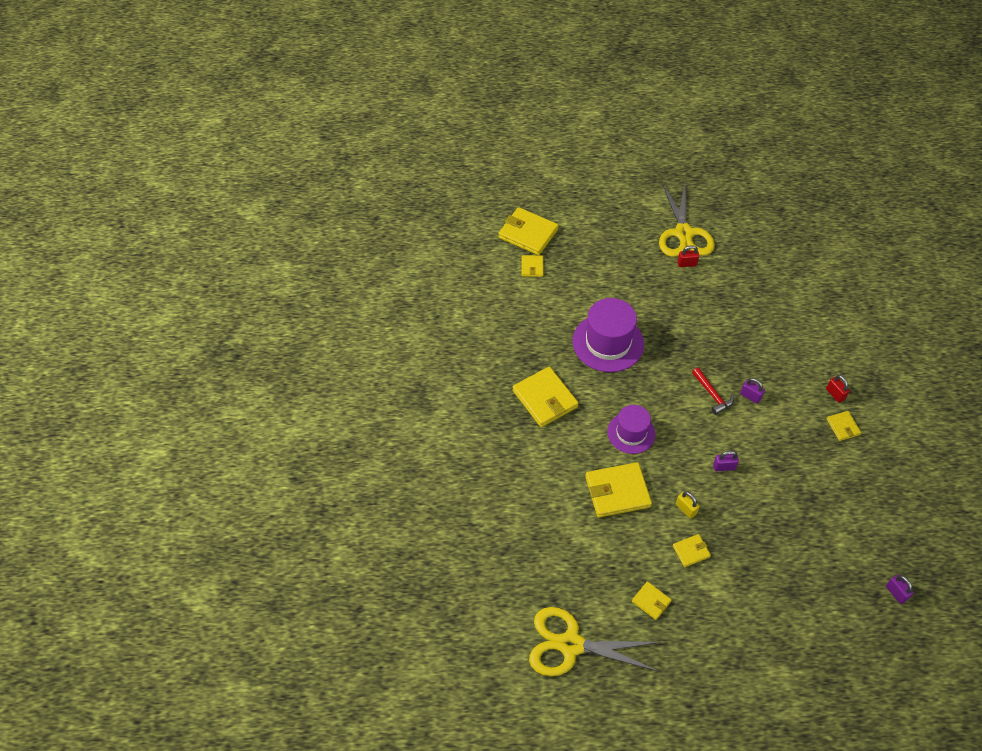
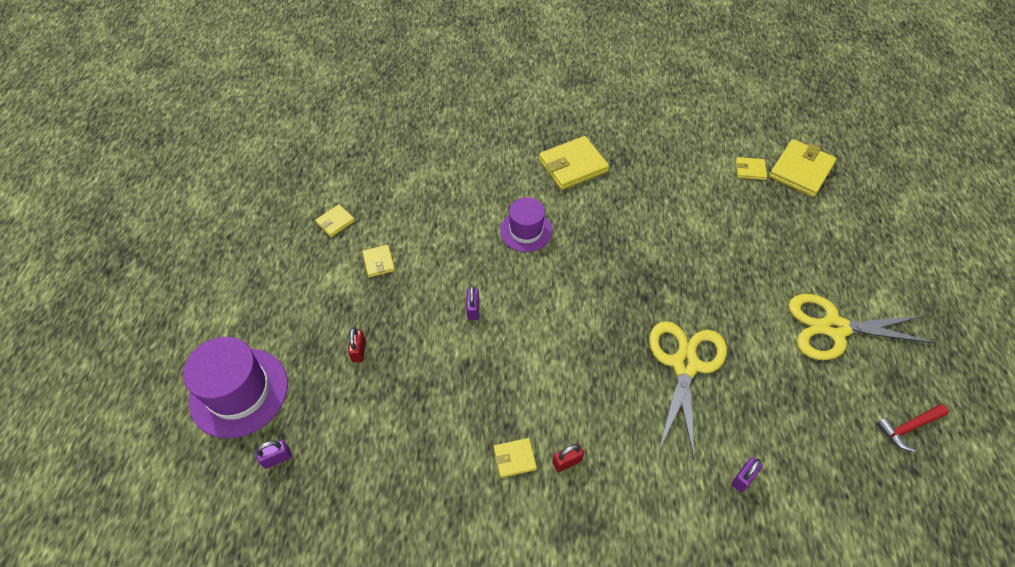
camera: 95 degrees right, 0 degrees up
(571, 645) = (312, 160): yellow scissors -> yellow scissors (684, 365)
(608, 342) = (646, 225): purple hat -> purple hat (239, 392)
(617, 492) = (457, 211): yellow wallet -> none
(685, 509) = (427, 265): yellow padlock -> none
(686, 264) = (779, 323): red padlock -> red padlock (359, 351)
(712, 395) = (572, 316): red hammer -> red hammer (908, 427)
(750, 396) = (568, 356): purple padlock -> purple padlock (743, 478)

